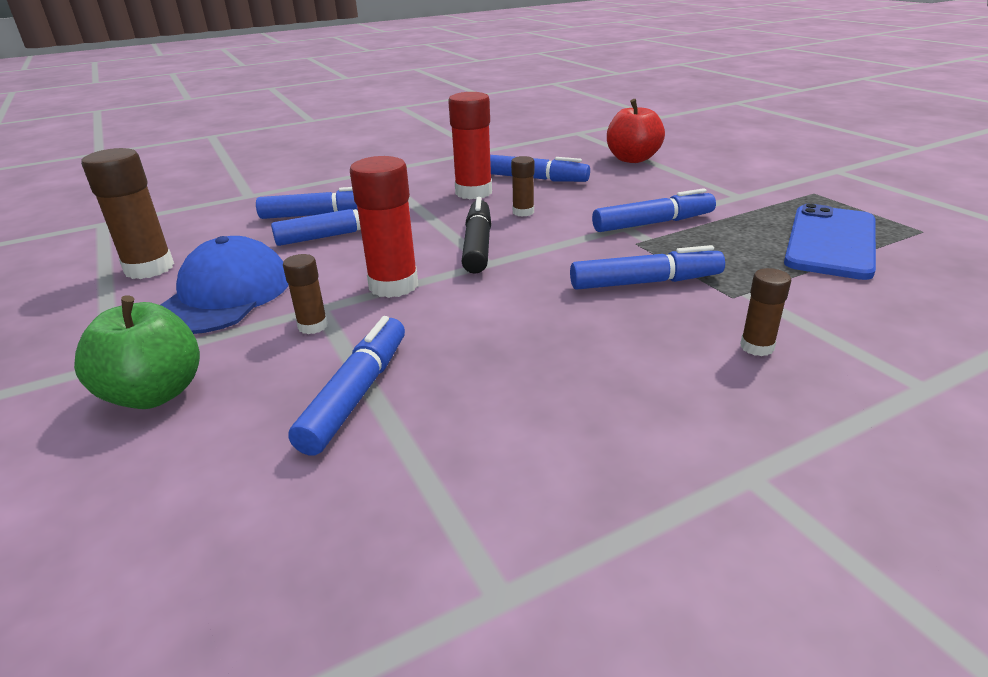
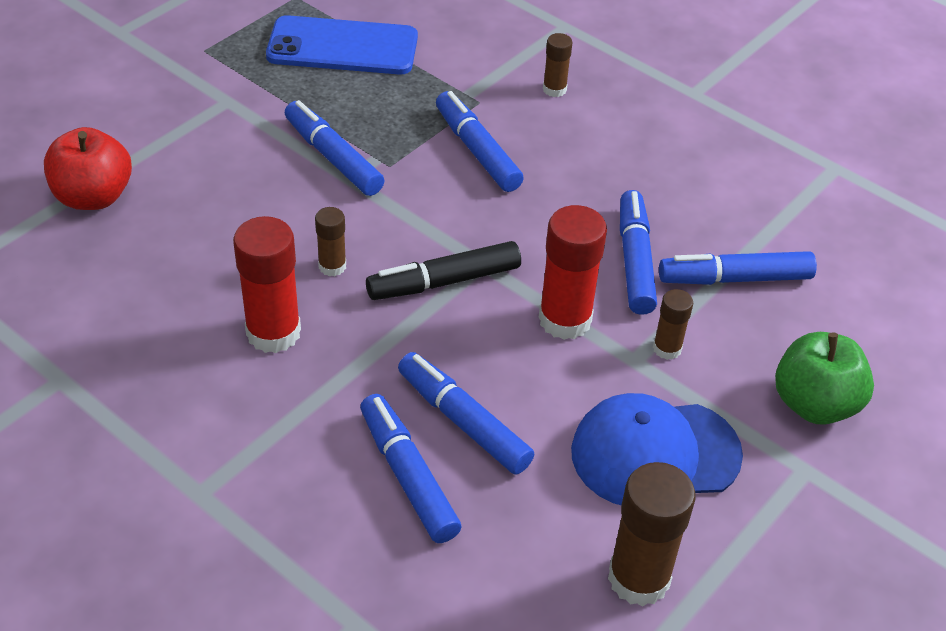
camera: 115 degrees left, 15 degrees up
(535, 179) = (201, 281): blue marker -> blue marker (635, 260)

